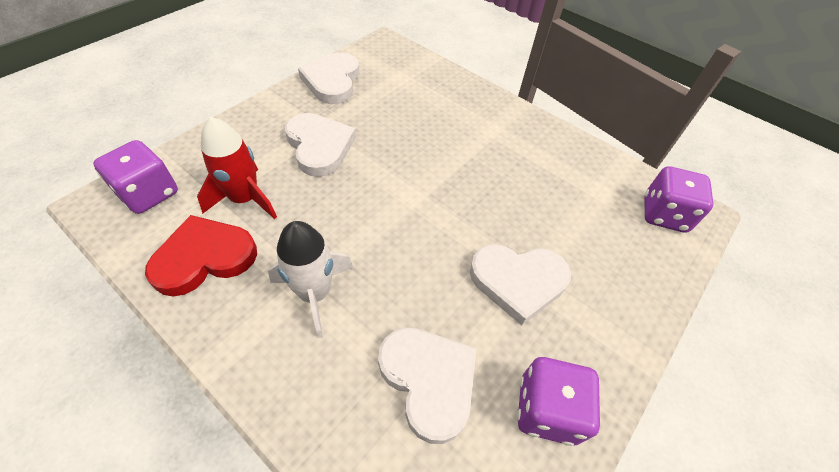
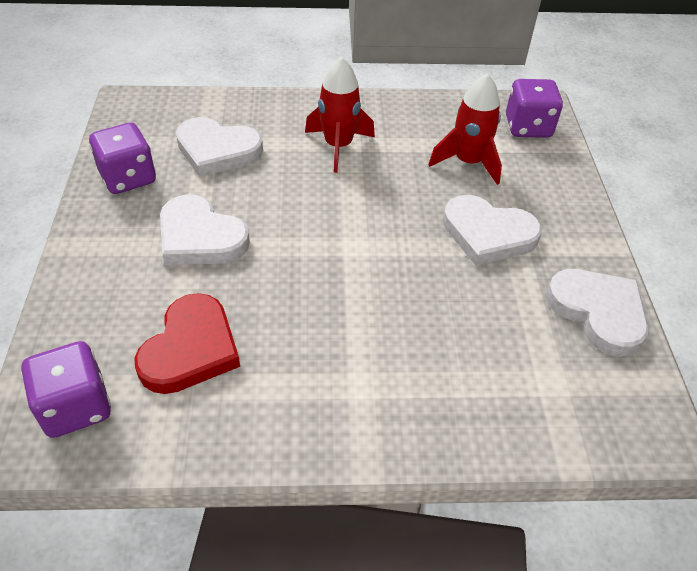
camera: 140 degrees right, 5 degrees down
(204, 258) = (430, 122): red heart -> red heart (190, 349)
(315, 293) = (338, 146): white rocket -> red rocket
(518, 281) = (200, 237): white heart -> white heart turned 105 degrees counterclockwise

